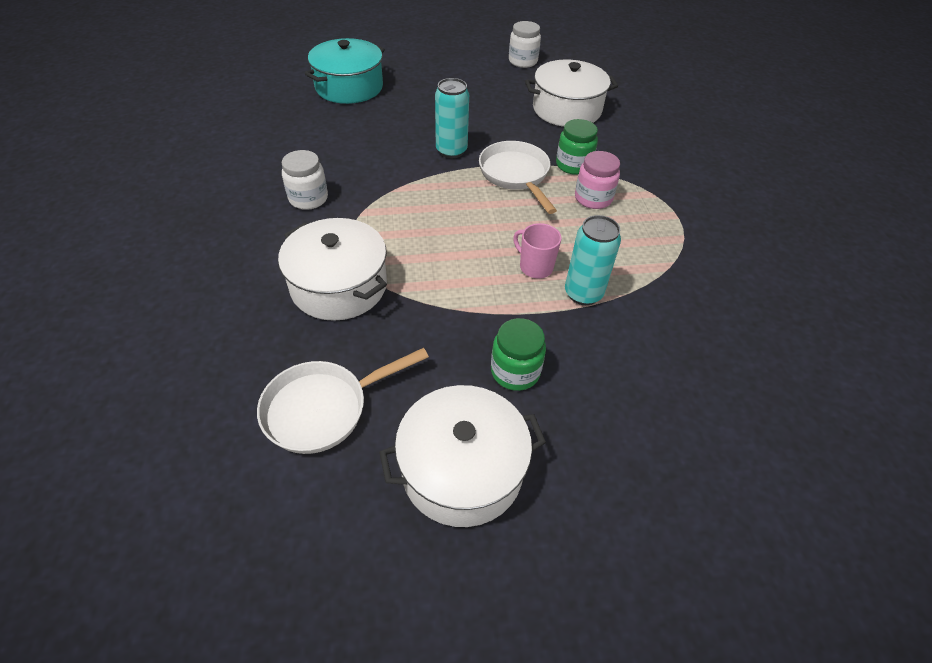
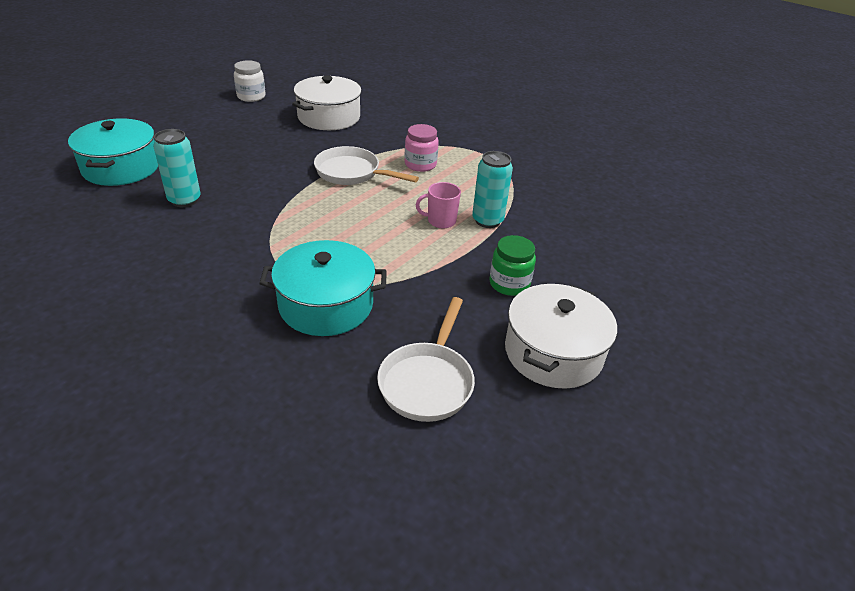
camera: 45 degrees left, 10 degrees down
(308, 198) = (209, 263): white jar -> none
(339, 285) = (326, 305): white pot -> turquoise pot
(451, 151) = (282, 177): turquoise can -> turquoise can (184, 200)
(573, 165) = (381, 150): green jar -> none

